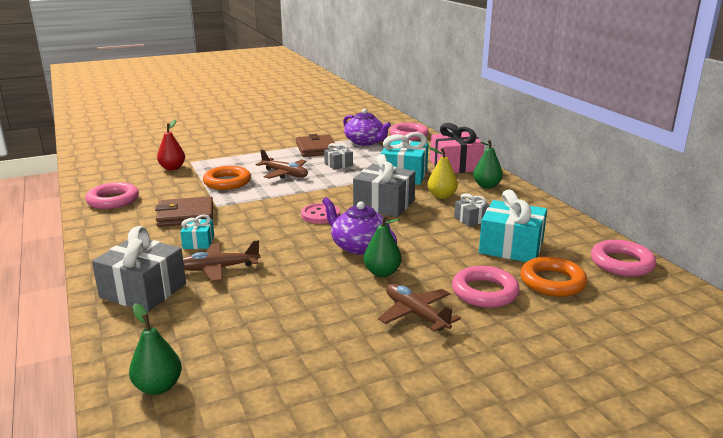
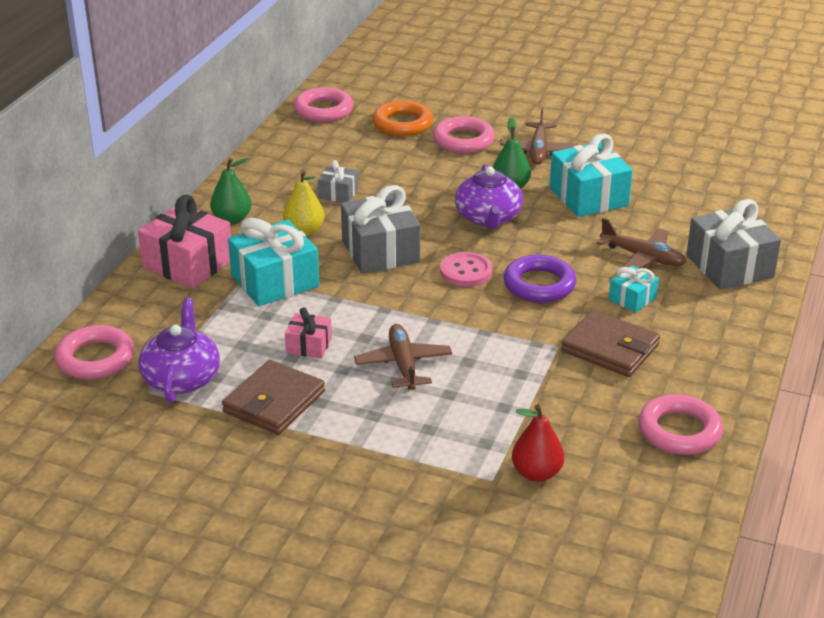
camera: 135 degrees left, 10 degrees up
(158, 387) = (766, 188): green pear -> none
(227, 182) = (496, 389): orange ring -> none
(267, 226) = (539, 285): none -> purple ring
(338, 164) = (309, 345): grey gift -> pink gift
(511, 247) = (369, 156): turquoise gift -> turquoise gift (588, 197)

